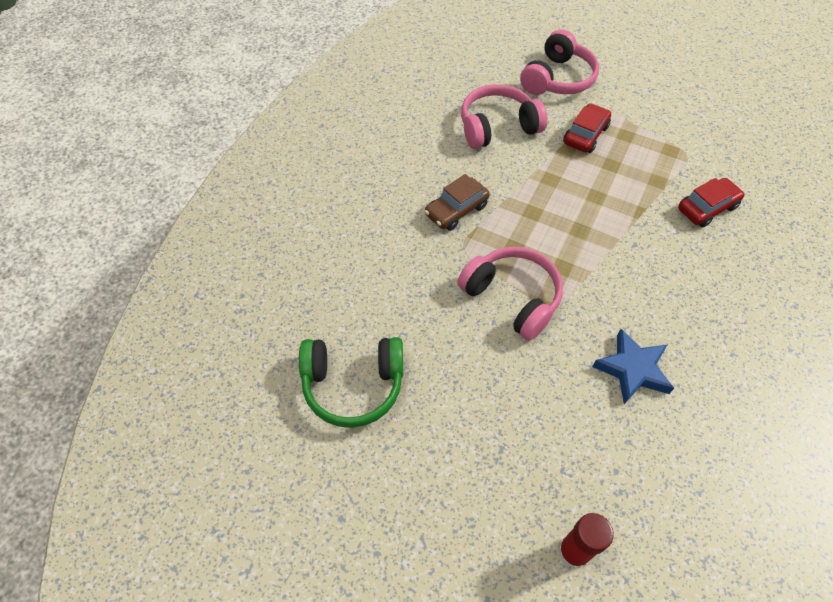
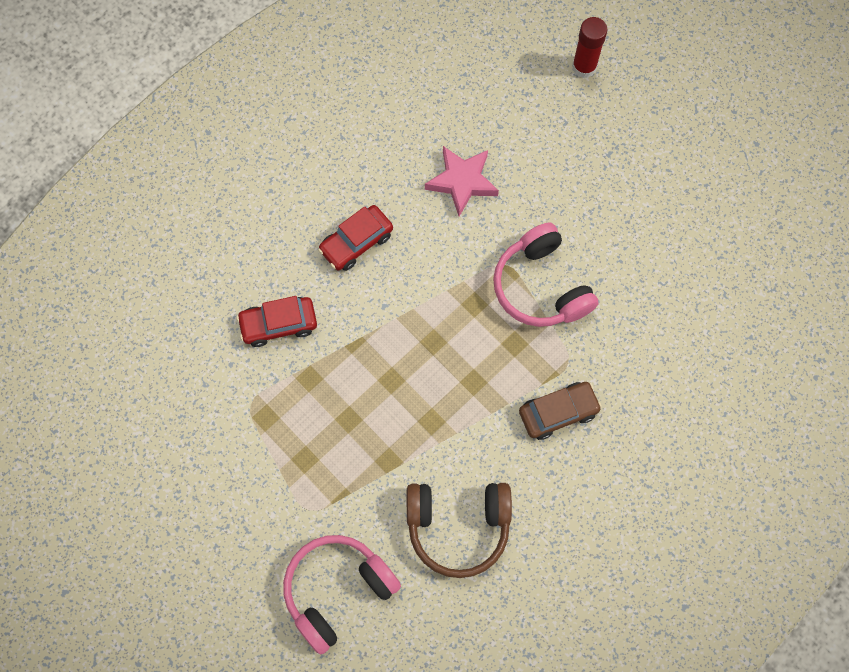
camera: 160 degrees left, 15 degrees up
(353, 385) = (722, 247): green headphones -> none
(497, 127) = (458, 526): pink headphones -> brown headphones
(585, 135) = (354, 476): red car -> red car (356, 242)
(632, 369) = (462, 182): blue star -> pink star

